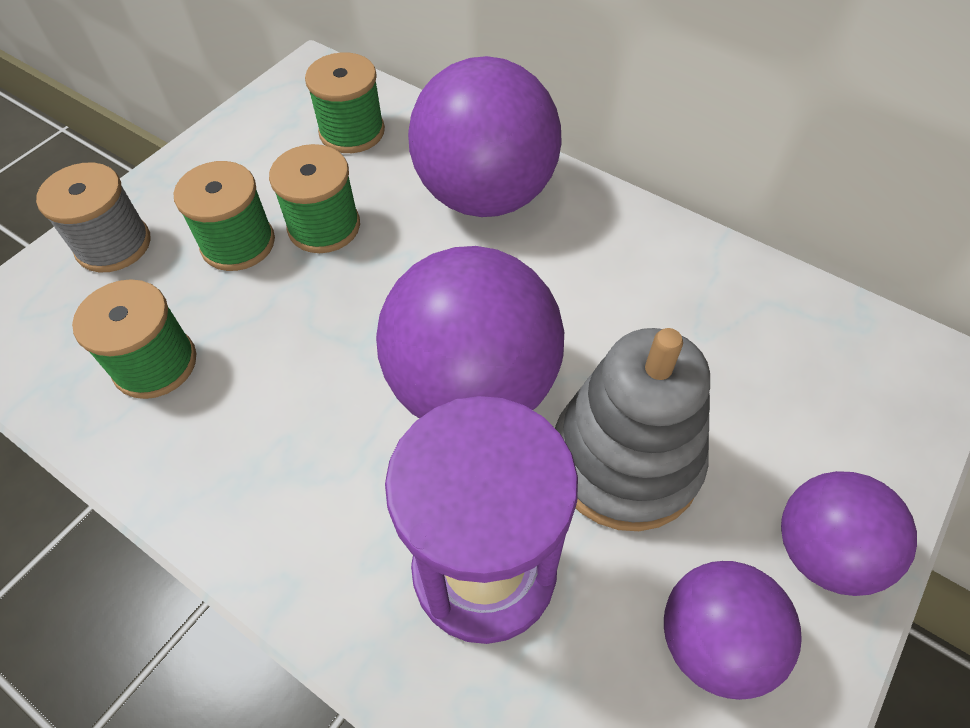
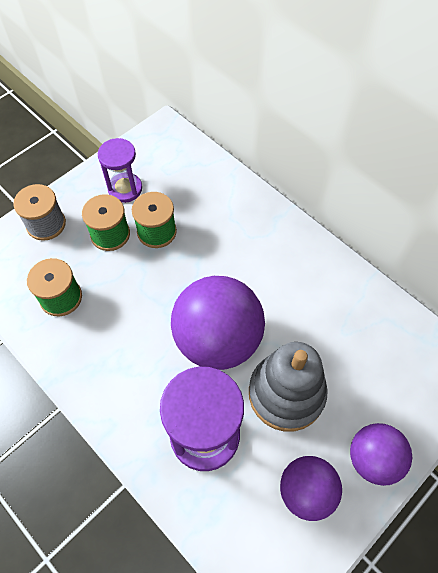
camera: 10 degrees right, 5 degrees up
(255, 169) = (125, 189): none -> purple hourglass
(352, 132) = (181, 173): green spool -> none
(485, 195) = (247, 226): purple ball -> none

